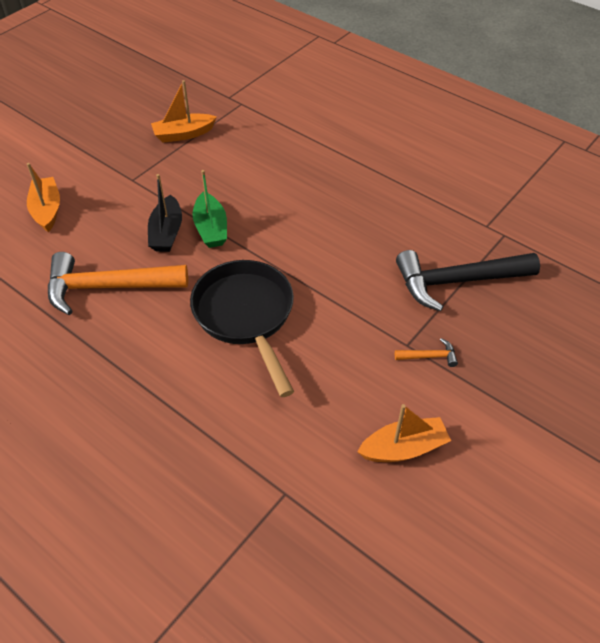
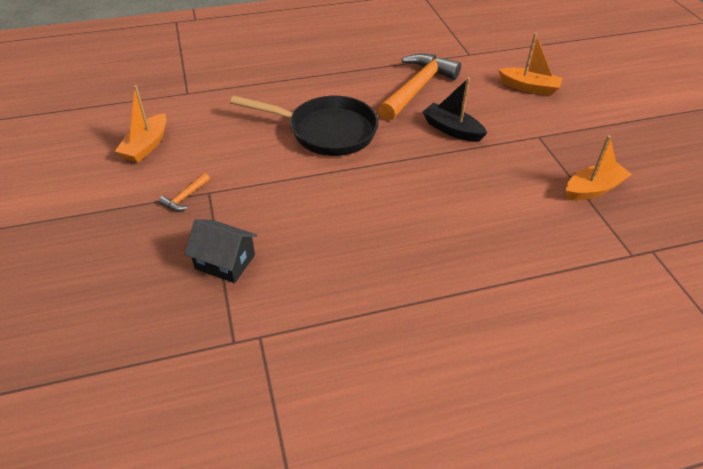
camera: 125 degrees right, 5 degrees down
(183, 134) = (593, 189): orange boat -> orange boat turned 45 degrees clockwise
(211, 228) = (436, 152): green boat -> none
(457, 281) = (225, 262): black hammer -> black house

